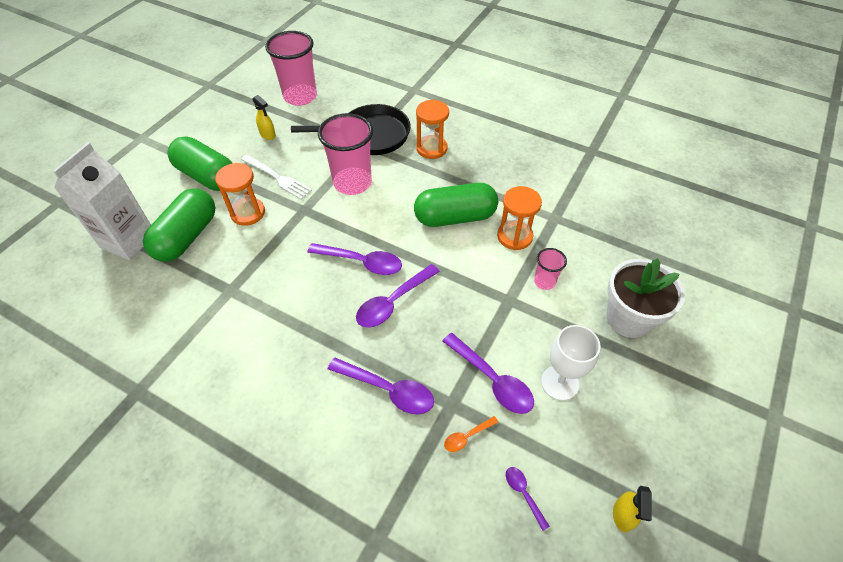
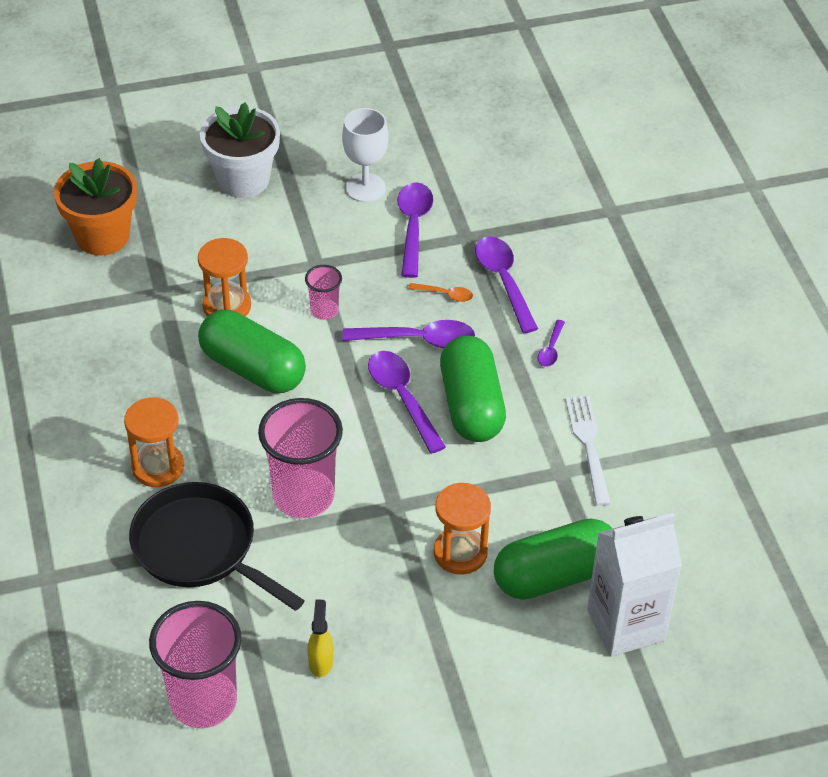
camera: 135 degrees left, 5 degrees down
(207, 176) = (460, 652): green capsule -> green capsule (471, 405)
(277, 177) = (379, 576): white fork -> white fork (588, 445)
(467, 436) = (480, 212): orange spoon -> orange spoon (445, 294)
(523, 494) = (483, 159): purple spoon -> purple spoon (551, 349)
(544, 281) = (264, 253): pink cup -> pink cup (324, 310)
(623, 515) = (434, 107): yellow spray bottle -> none
(628, 220) = (102, 236): none -> orange flower pot

